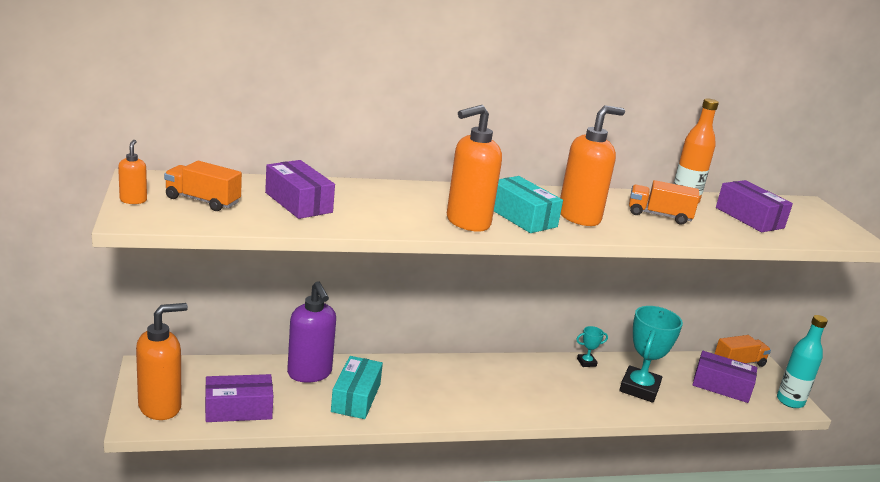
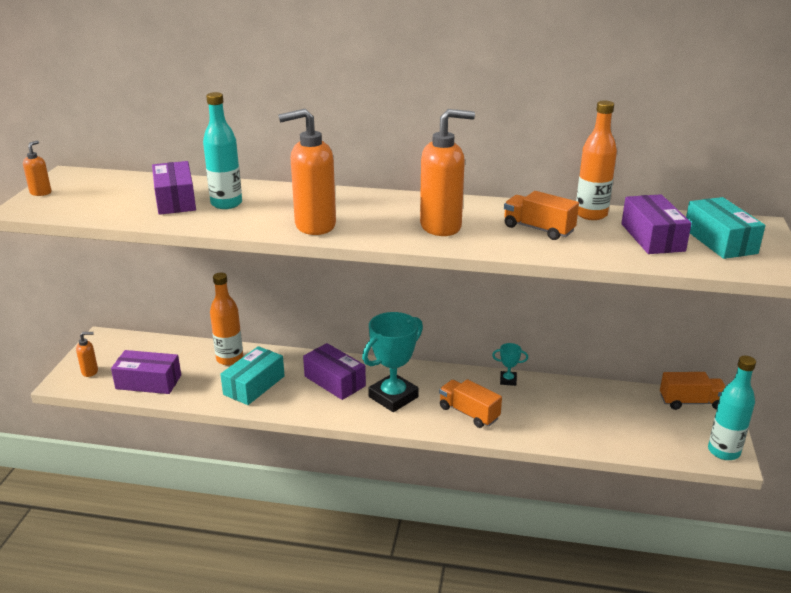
camera: 25 degrees right, 5 degrees up
(160, 407) = (90, 371): orange soap dispenser -> orange soap dispenser, size x0.47
(202, 201) = (95, 195): orange truck -> orange truck (469, 413)
(310, 373) = (229, 359): purple soap dispenser -> orange bottle
(356, 204) = (226, 203): none -> turquoise bottle
(522, 217) = (377, 223): turquoise box -> turquoise box (720, 241)
(639, 388) = (547, 413): turquoise trophy -> turquoise trophy (393, 397)
(721, 386) = (648, 424): purple box -> purple box (334, 381)

